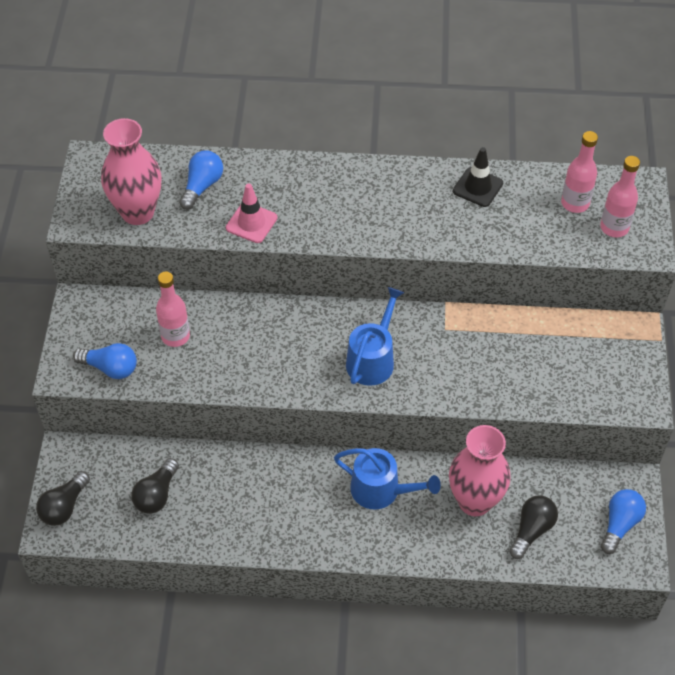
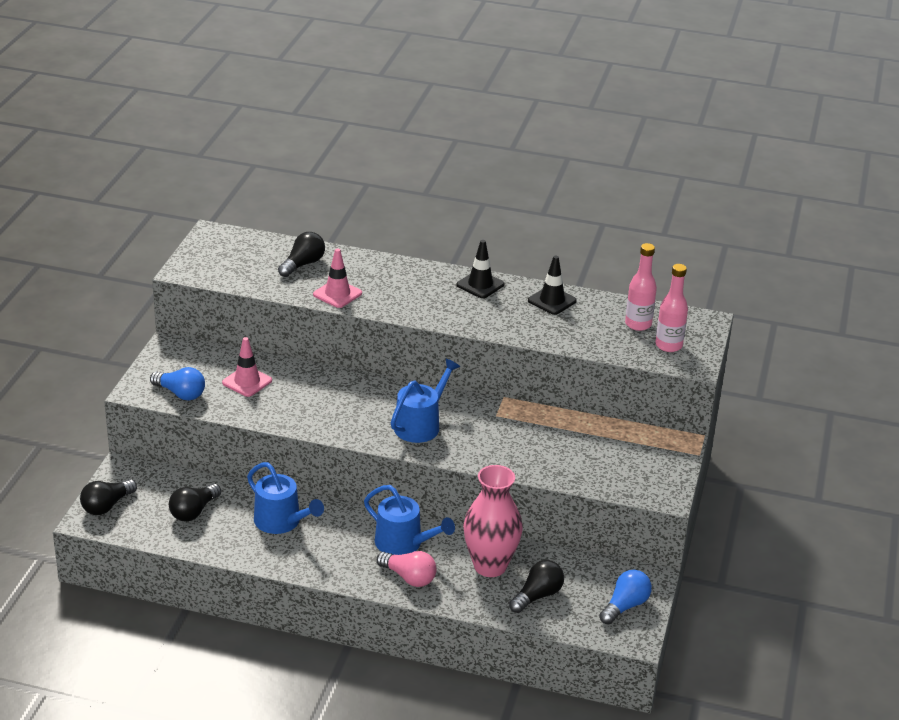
camera: 10 degrees right, 20 degrees down
(138, 212) = (239, 273): pink vase -> none
(175, 336) = (247, 382): pink bottle -> pink traffic cone
(202, 186) = (303, 264): blue light bulb -> black light bulb
(250, 488) = (281, 522): none -> blue watering can
(397, 179) = (480, 285): none -> black traffic cone
(399, 534) = (409, 577): none -> pink light bulb

